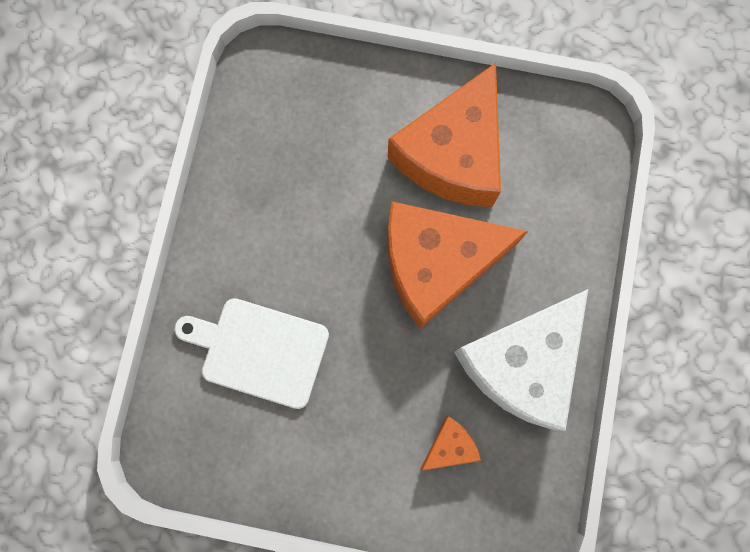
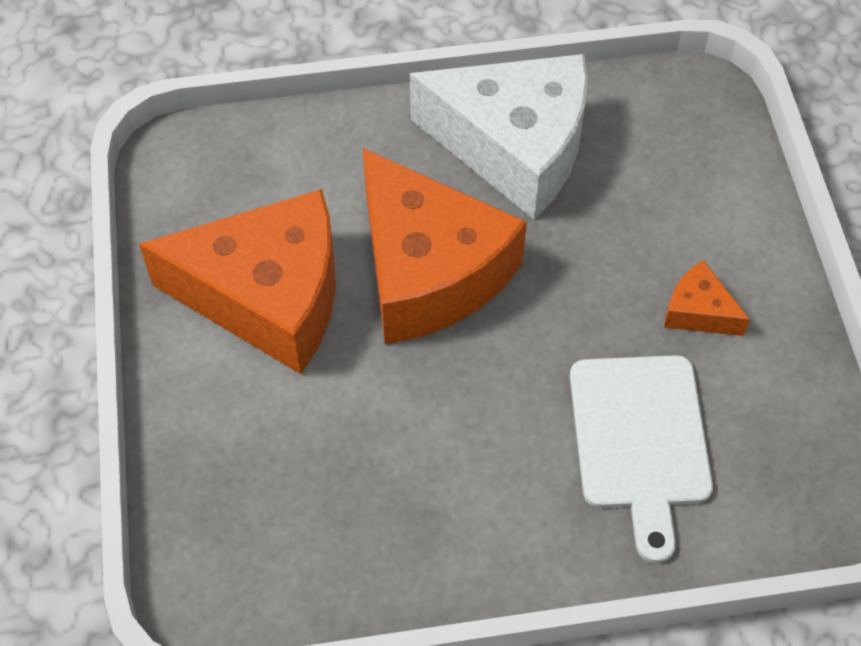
camera: 110 degrees left, 20 degrees down
(450, 446) = (648, 191): orange cheese -> orange cheese (698, 311)

